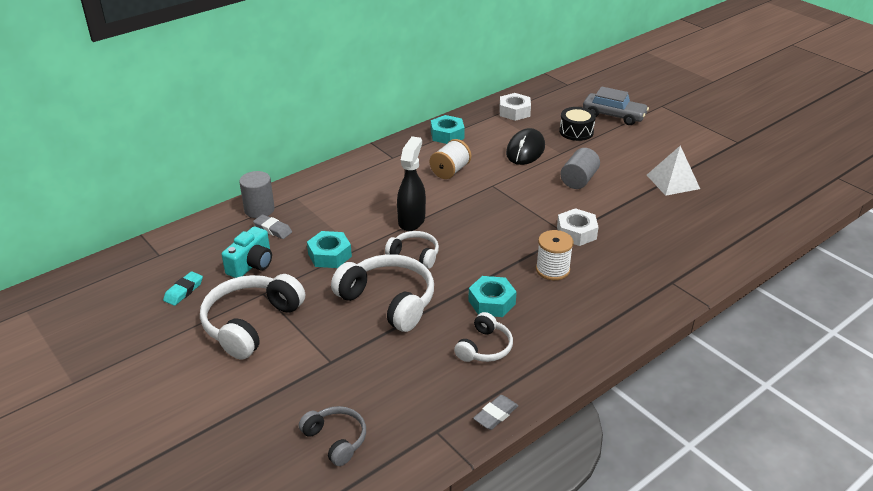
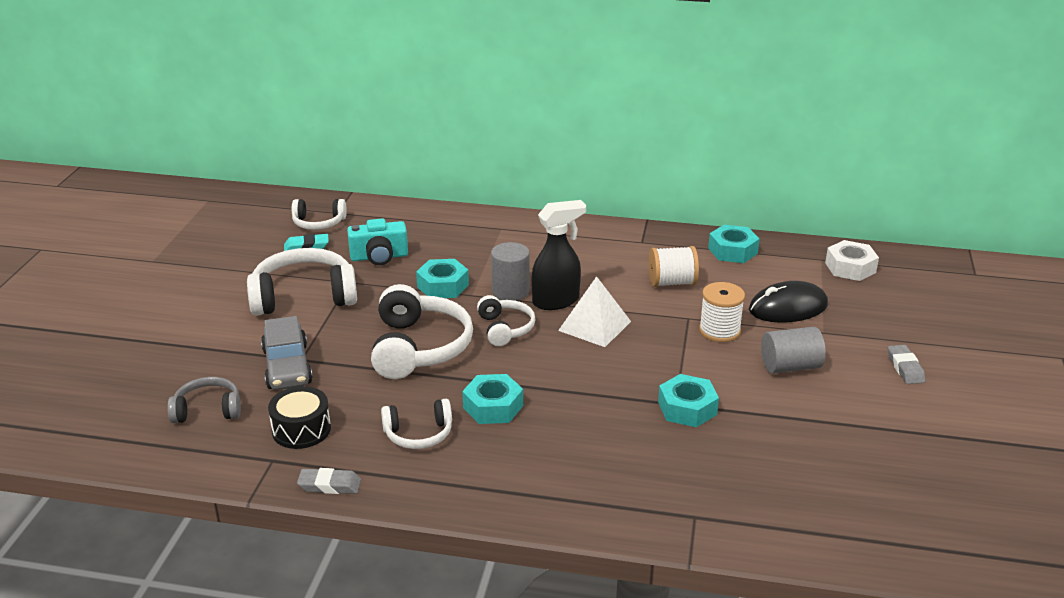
camera: 50 degrees right, 5 degrees down
(159, 270) = (318, 223): none -> white headphones
(259, 209) = (458, 221): grey cylinder -> grey cylinder (510, 291)
(273, 229) = (440, 241): grey eraser -> grey eraser (905, 368)
(335, 440) = (207, 410): grey headphones -> grey headphones turned 105 degrees counterclockwise
(552, 269) = (598, 421): white spool -> white spool (719, 331)
(576, 132) = (885, 323): black drum -> black drum (301, 430)
(576, 232) = (687, 408): white nut -> turquoise nut
(614, 115) = (969, 333): grey car -> grey car (287, 366)
(673, 181) = (903, 435): white pyramid -> white pyramid (594, 326)

